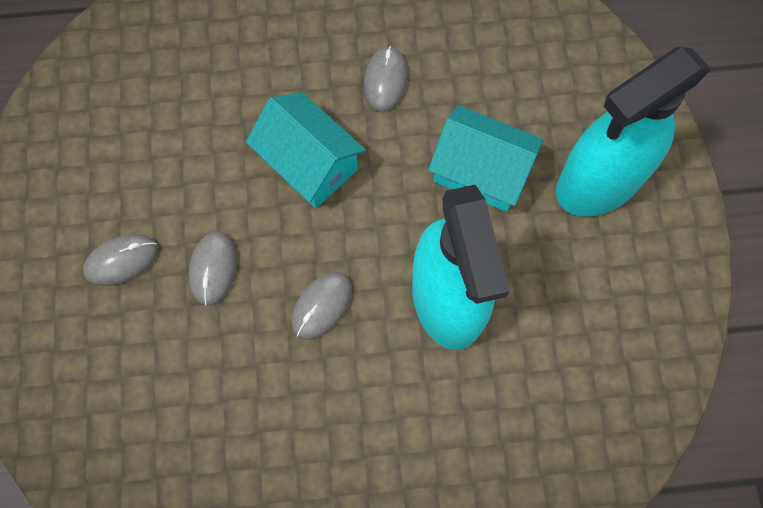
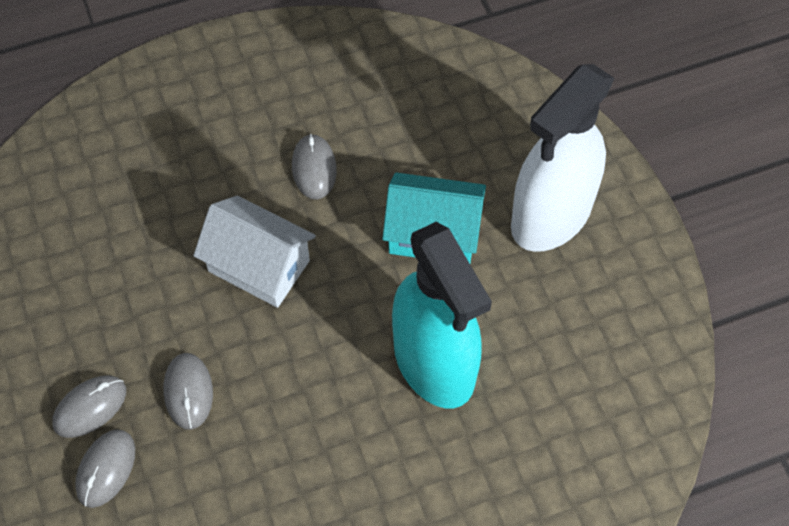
camera: 15 degrees left, 10 degrees down
(309, 163) = (259, 266): turquoise house -> white house
(321, 306) = (309, 400): grey mouse -> grey mouse (106, 469)
(598, 182) = (551, 216): turquoise spray bottle -> white spray bottle

